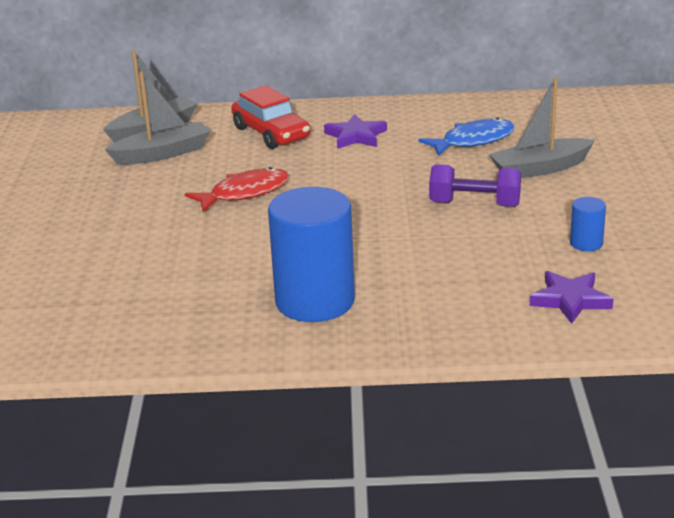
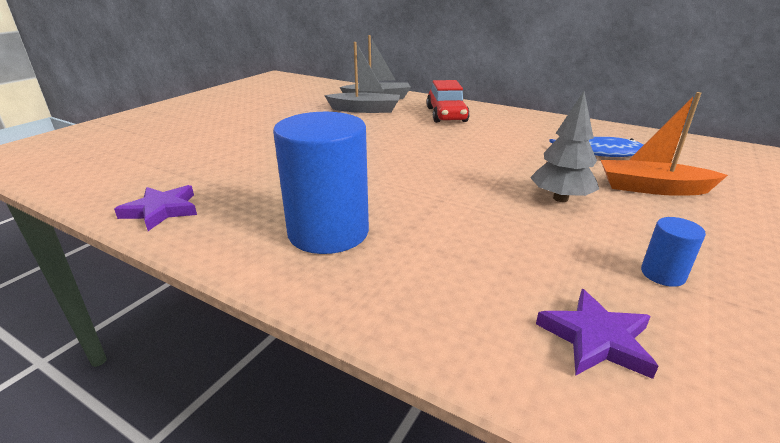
camera: 30 degrees right, 0 degrees up
(244, 193) = (383, 141): red fish -> none
(356, 136) = (504, 129): purple star -> purple star (161, 210)
(474, 204) = (560, 198): purple dumbbell -> grey tree
(540, 169) = (652, 188): grey boat -> orange boat

